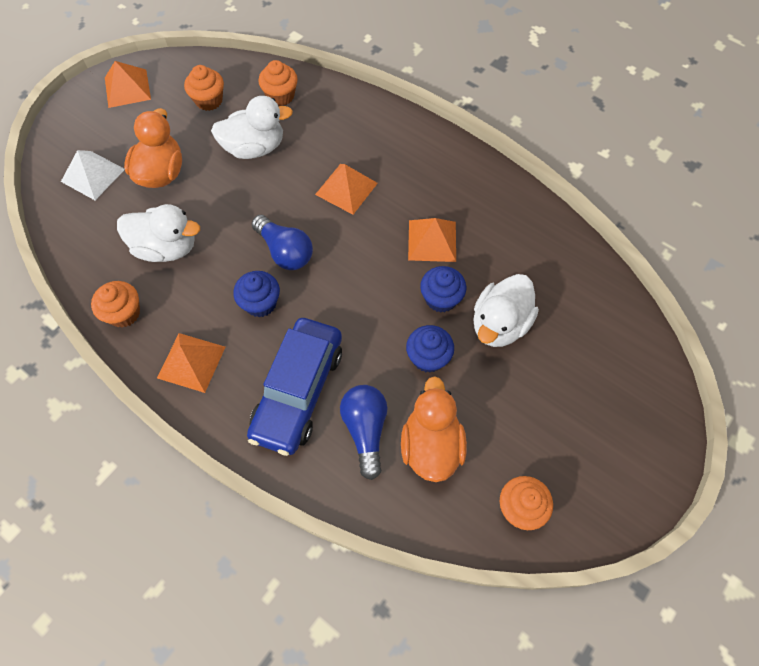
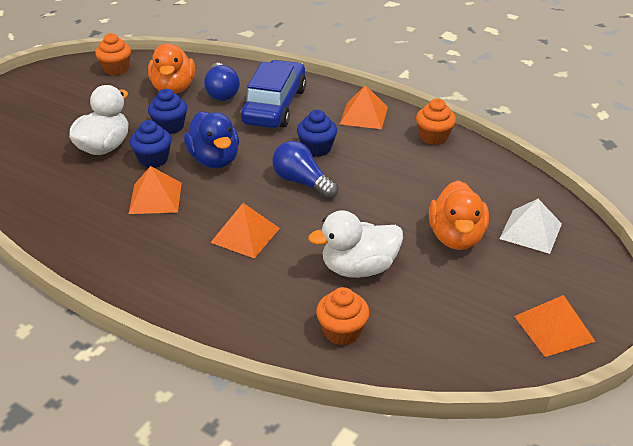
camera: 175 degrees right, 25 degrees down
(166, 248) = (418, 178): white duck -> none
(209, 100) = (436, 319): orange cupcake -> none
(374, 293) = (214, 160): none -> blue duck

